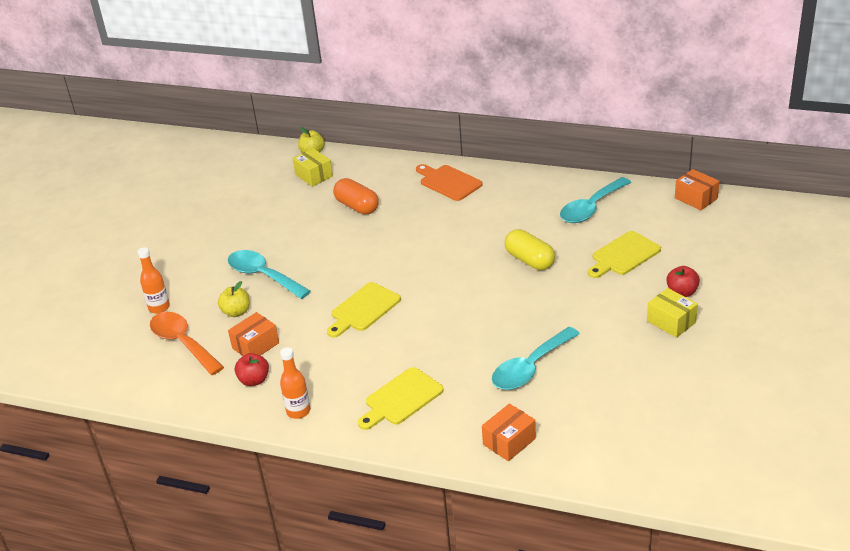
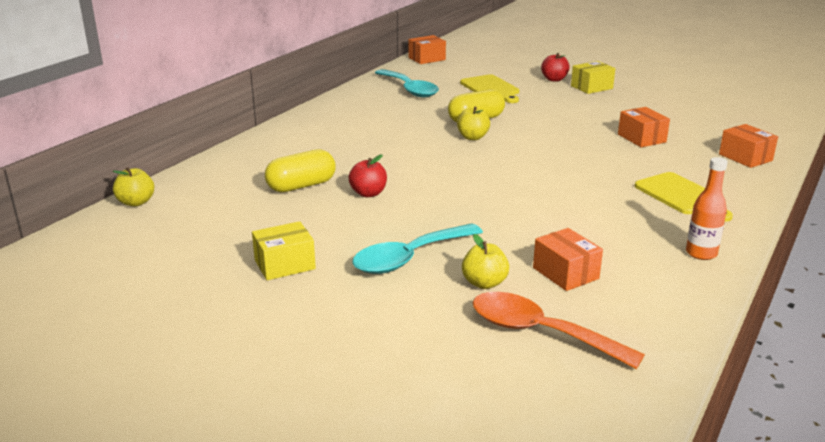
camera: 80 degrees left, 10 degrees down
(159, 307) = (439, 352): orange bottle -> none
(182, 343) = (539, 332): orange spoon -> orange spoon turned 60 degrees clockwise
(254, 380) = (638, 279): red apple -> red apple (368, 193)
(314, 175) = (196, 206): yellow box -> yellow box (285, 264)
(357, 206) = (301, 186): orange capsule -> yellow capsule
(363, 309) = (518, 200): yellow cutting board -> none
(448, 182) = (302, 136): orange cutting board -> none
(485, 266) = (472, 137): none -> yellow apple
(530, 368) = (641, 138): turquoise spoon -> orange box

